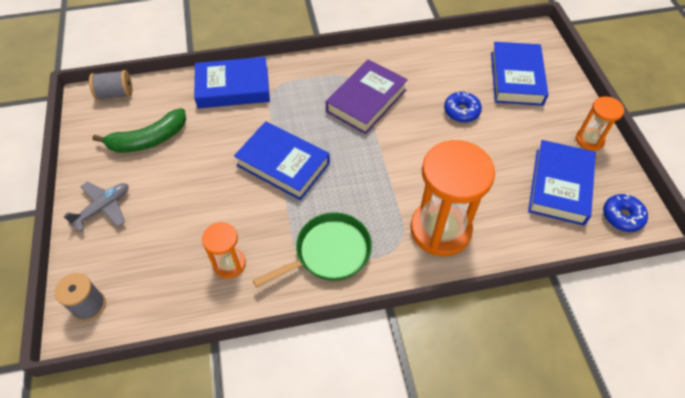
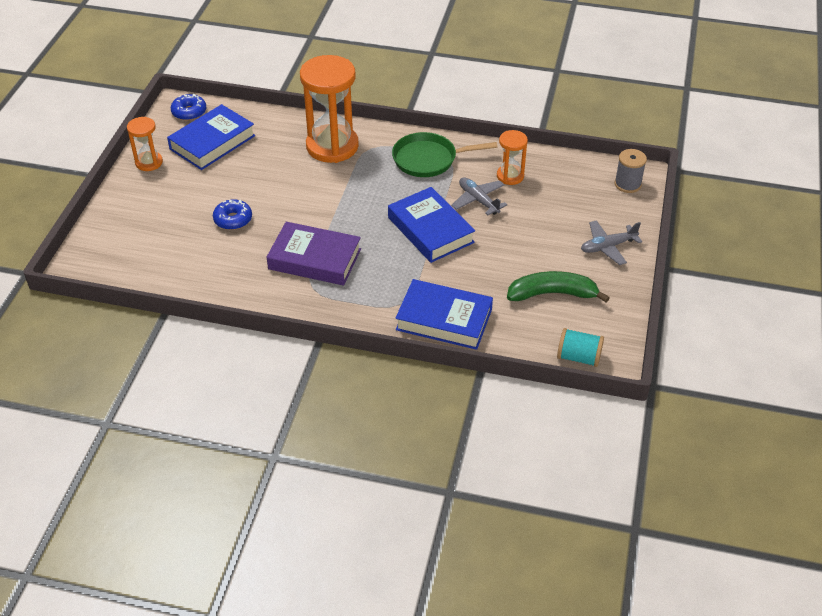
camera: 155 degrees left, 10 degrees down
(115, 94) = (578, 357): grey spool -> turquoise spool
(251, 216) = (478, 200): none -> grey plane
(366, 100) = (314, 259): purple book -> purple book turned 45 degrees clockwise
(516, 78) = (149, 230): blue book -> none

